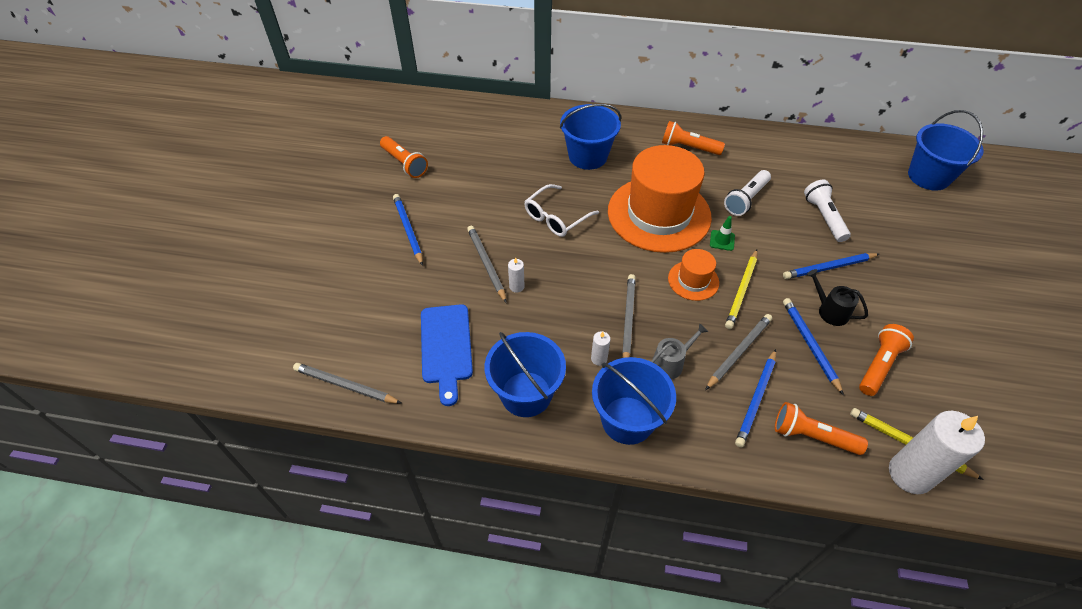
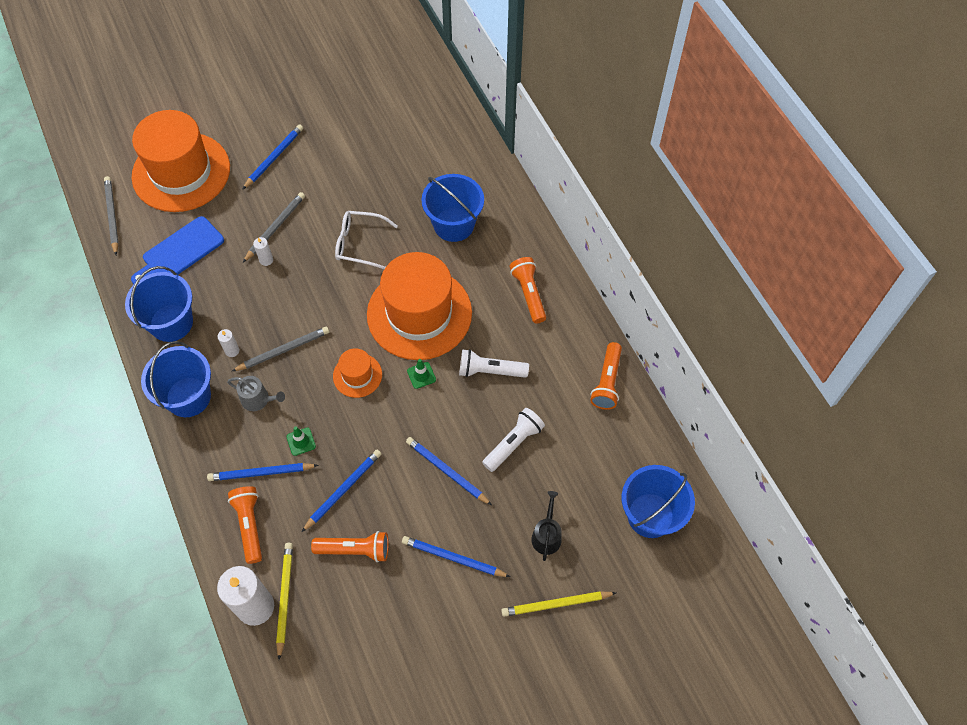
camera: 55 degrees right, 10 degrees up
(352, 303) = (181, 172): none -> orange hat
(404, 163) = (344, 107): orange flashlight -> orange flashlight (607, 382)
(739, 352) = (301, 441): grey pencil -> green traffic cone
(741, 290) = (371, 415): yellow pencil -> yellow pencil (556, 604)
(830, 311) = (393, 491): black watering can -> black watering can (546, 535)
(918, 302) = (453, 558): none -> blue pencil

